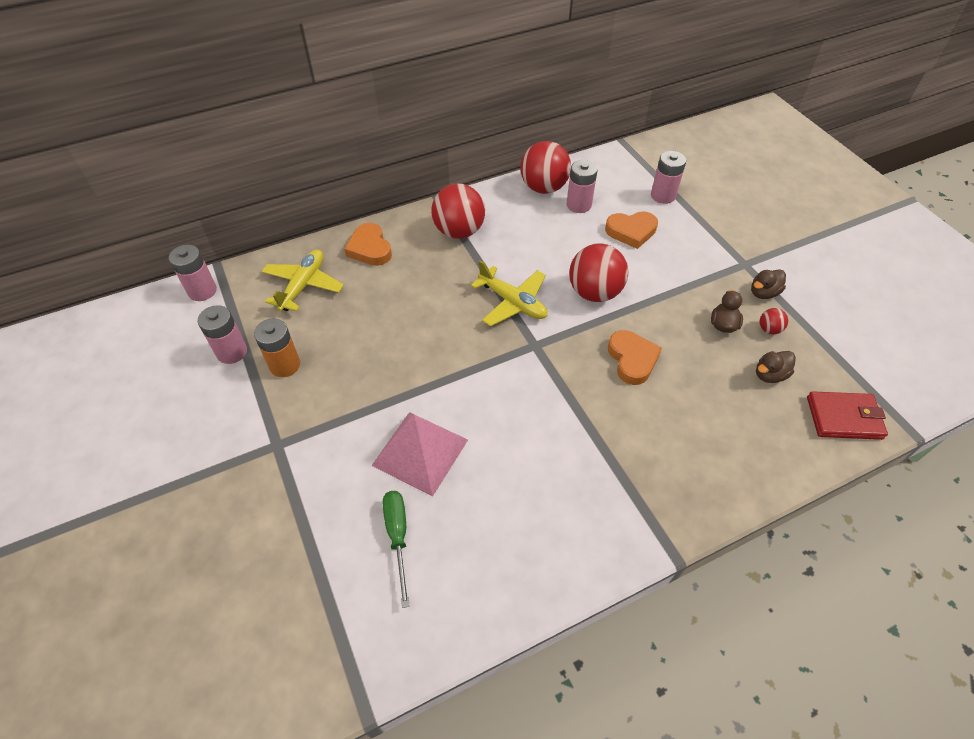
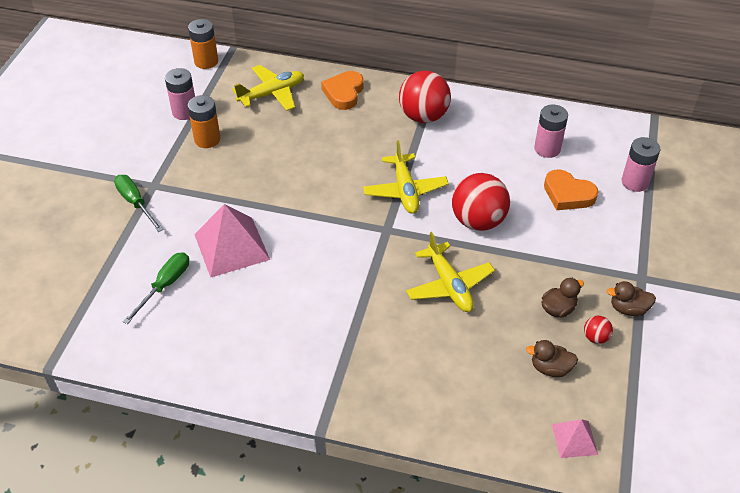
camera: 40 degrees right, 5 degrees down
(202, 291) = (206, 61): pink battery -> orange battery
(277, 475) = (136, 203): none -> green screwdriver
(543, 188) = (532, 119): red ball -> none
(632, 359) = (449, 285): orange heart -> yellow plane
(843, 418) = (574, 439): red wallet -> pink pyramid

